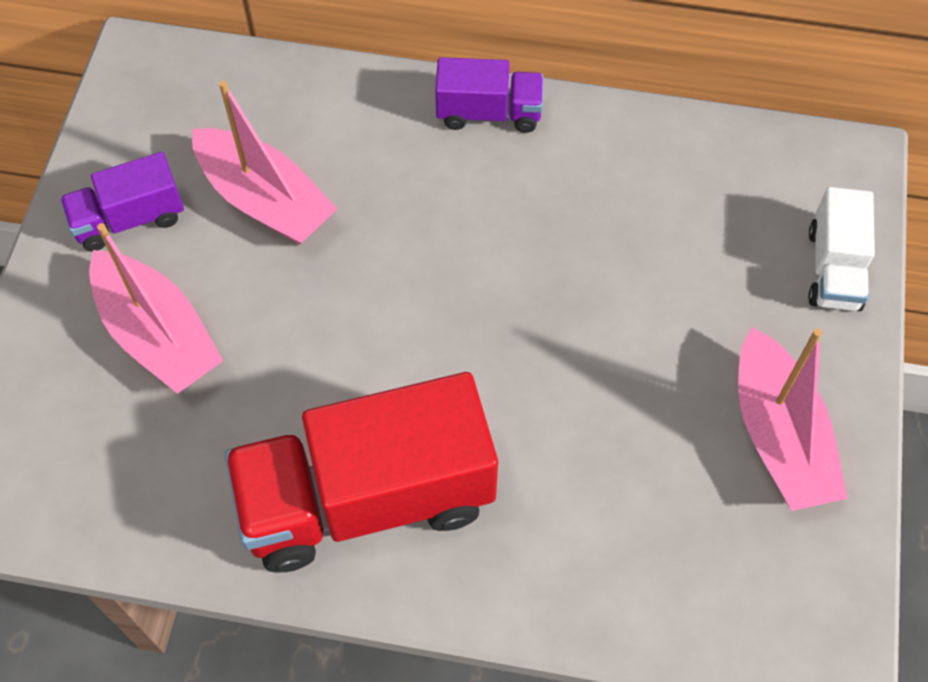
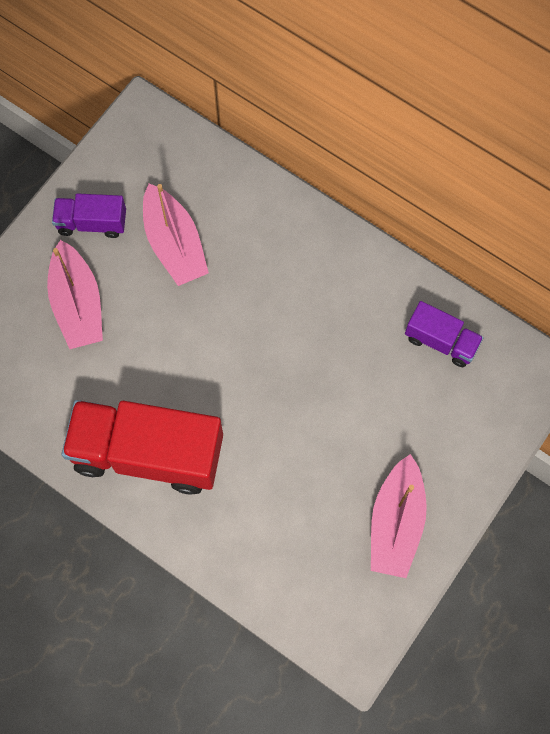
camera: 25 degrees right, 10 degrees up
(489, 113) = (335, 242): purple truck -> purple truck (441, 341)
(833, 268) = (489, 436): white truck -> none

